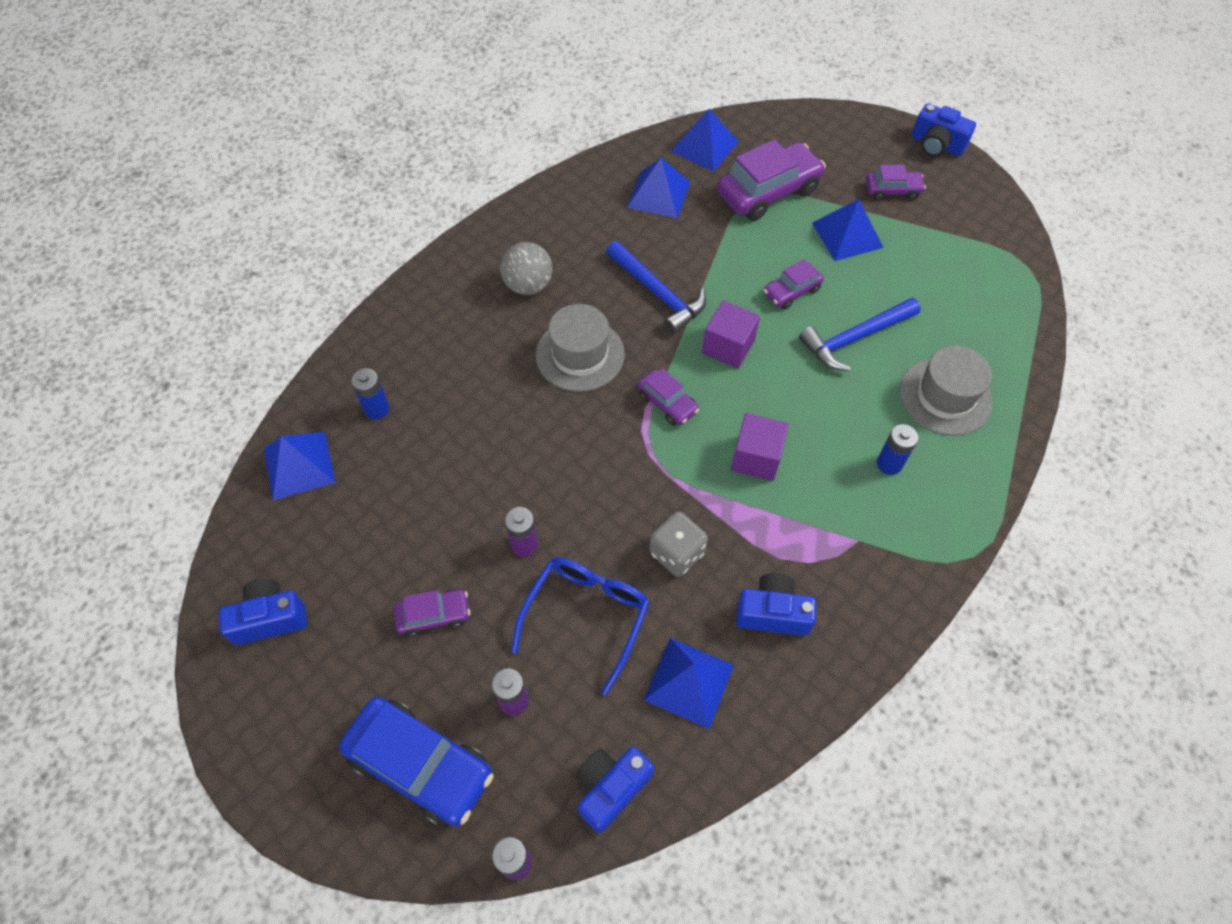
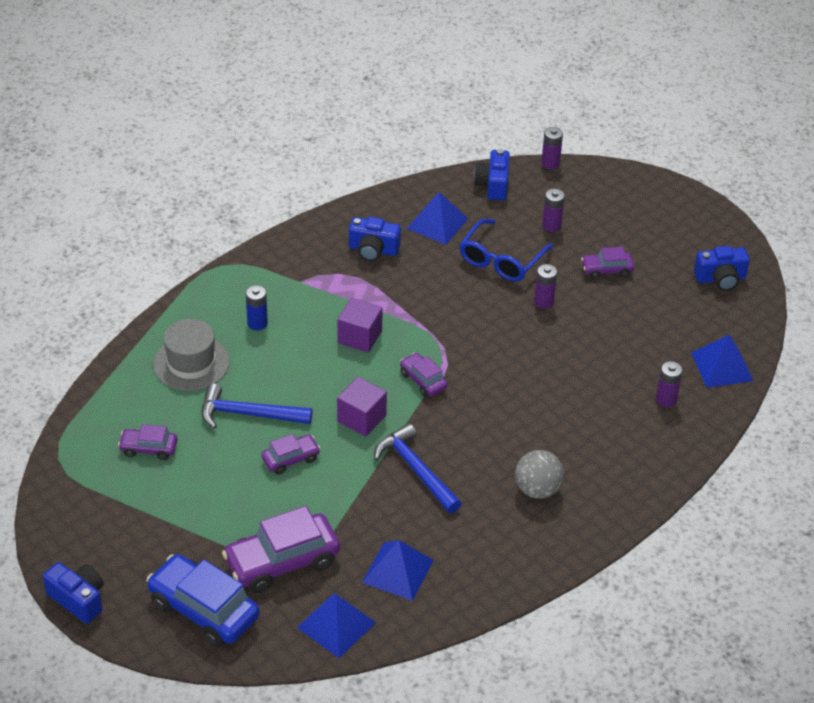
camera: 175 degrees left, 15 degrees down
(377, 409) = (666, 399): blue battery -> purple battery
(421, 765) = (608, 204): blue car -> blue car (203, 610)
(580, 354) = (493, 424): grey hat -> none
(610, 788) = (493, 185): blue camera -> blue camera turned 135 degrees clockwise
(676, 553) = (433, 286): grey dice -> none
(847, 235) = (217, 507): blue pyramid -> none
(854, 338) = (248, 414): blue hammer -> blue hammer turned 150 degrees counterclockwise
(892, 190) = (151, 550): purple car -> purple car (149, 449)

